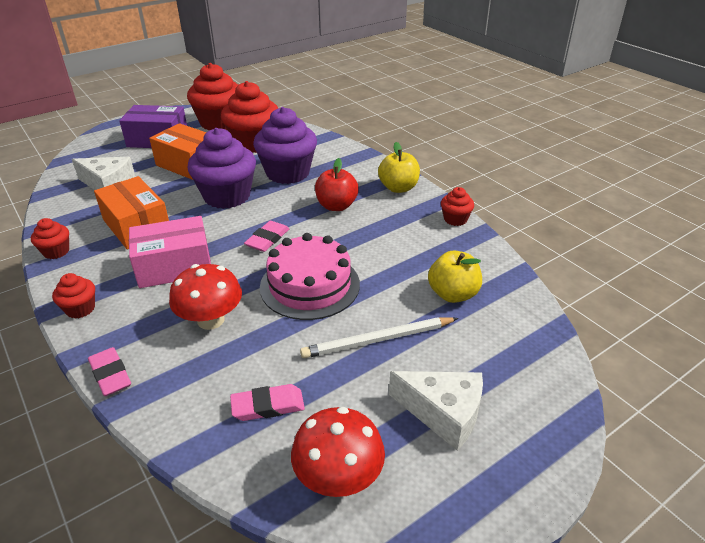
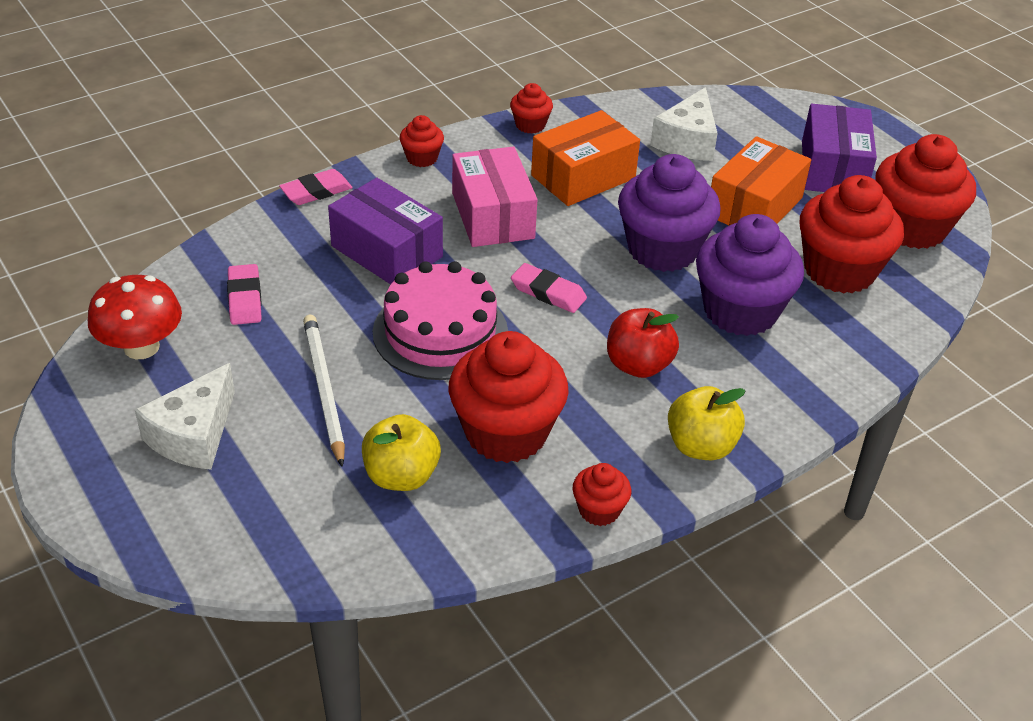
camera: 90 degrees right, 5 degrees up
(211, 320) = (387, 251): red mushroom -> purple box
(403, 253) = (506, 433): none -> red cupcake

